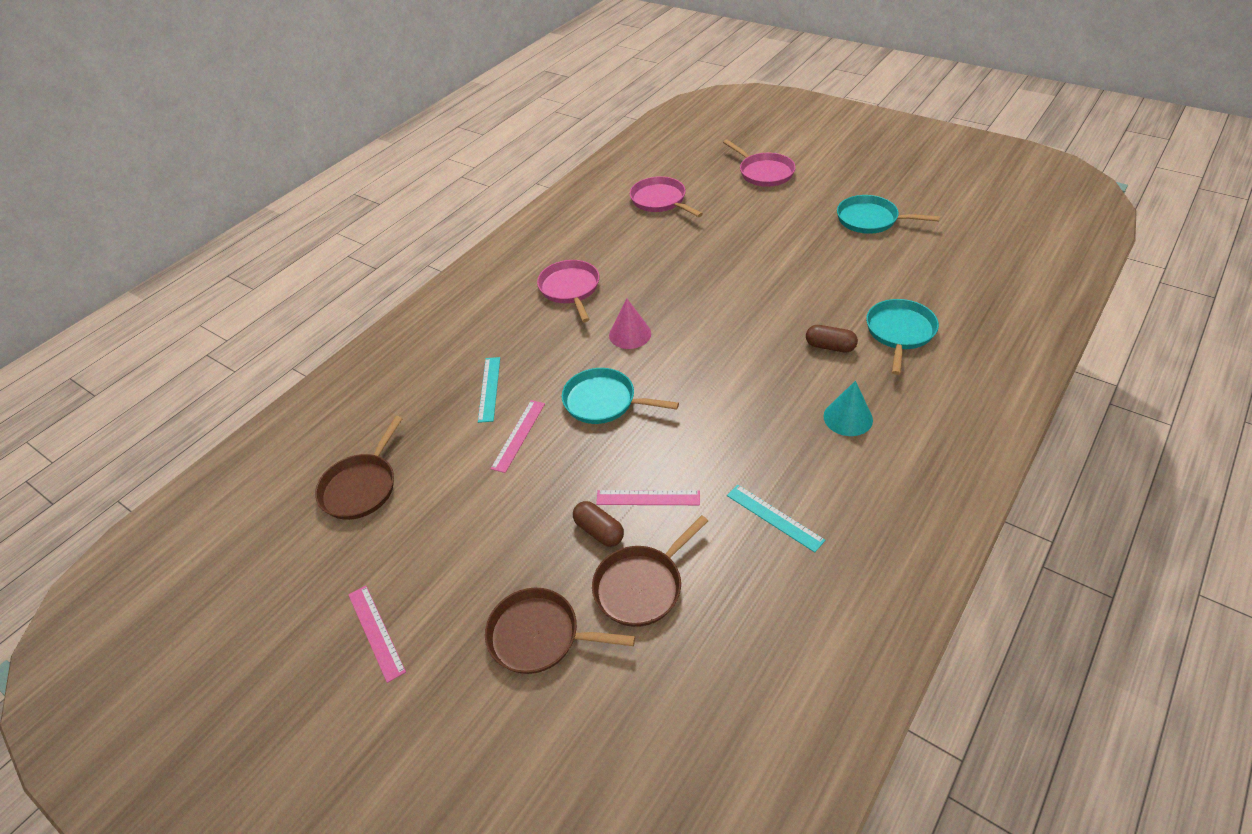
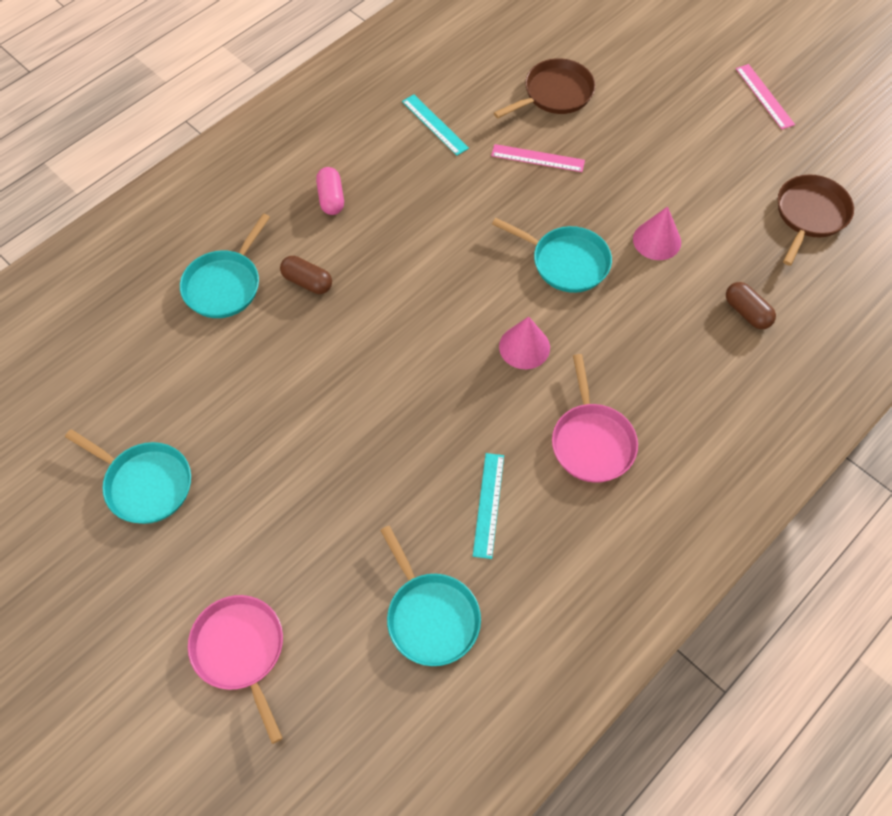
camera: 175 degrees left, 15 degrees up
(489, 389) = (691, 303): turquoise ruler -> turquoise ruler (488, 504)
(518, 435) = (657, 240): pink ruler -> pink cone
(539, 636) = (636, 75): brown pan -> none
(599, 531) = (584, 138): brown capsule -> brown capsule (747, 312)
(660, 200) = (430, 616): pink pan -> turquoise pan
(848, 418) = (331, 198): turquoise cone -> pink capsule

